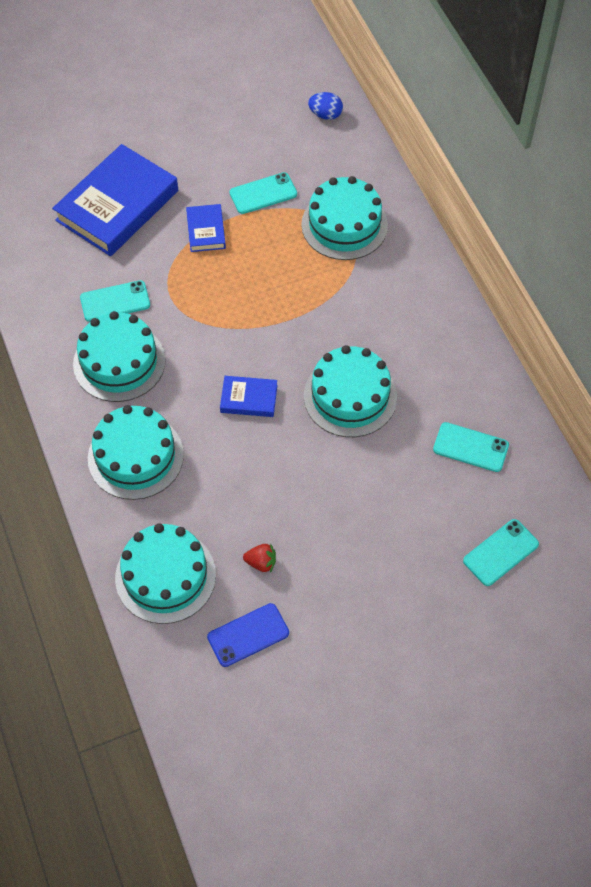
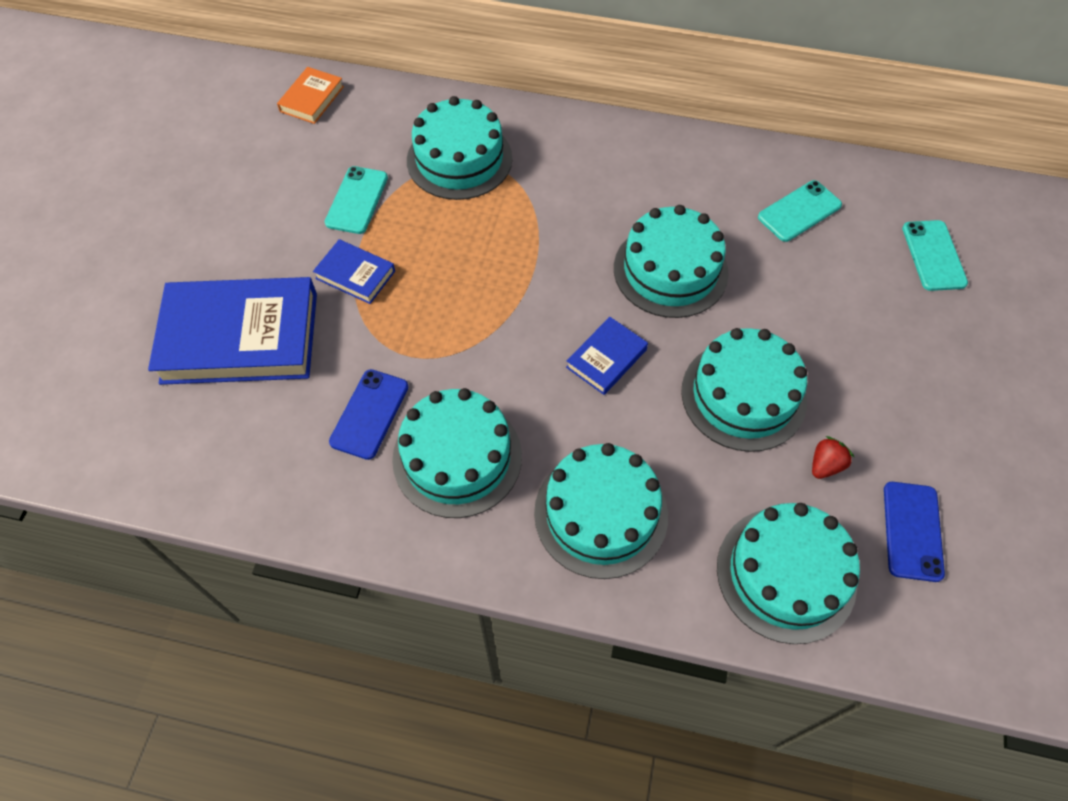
camera: 55 degrees left, 0 degrees up
(115, 301) = (370, 414): turquoise phone -> blue phone
(117, 206) = (240, 337): blue book -> blue book turned 75 degrees counterclockwise
(280, 490) = (743, 395): none -> turquoise cake
(325, 115) = (312, 99): blue egg -> orange book

